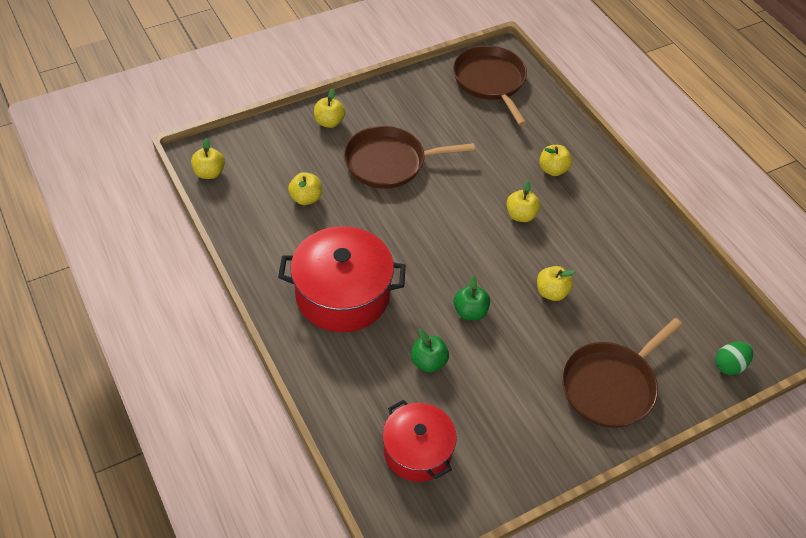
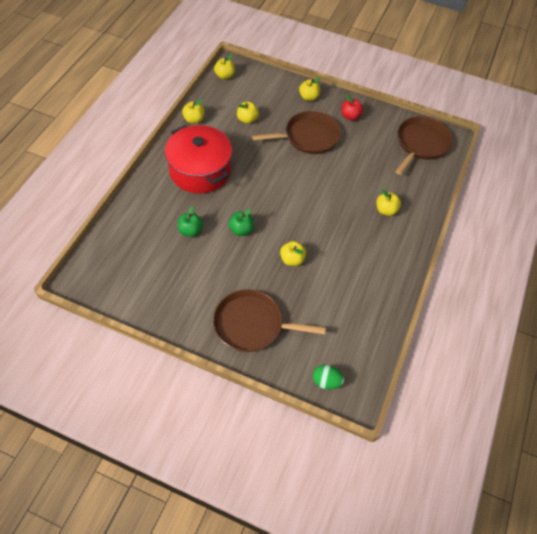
camera: 50 degrees right, 5 degrees up
(389, 162) = (308, 137): brown pan -> brown pan turned 120 degrees clockwise
(395, 108) = (350, 116): none -> red apple
(417, 451) = (130, 258): red pot -> none
(521, 215) = (334, 214): yellow apple -> yellow apple (194, 120)

